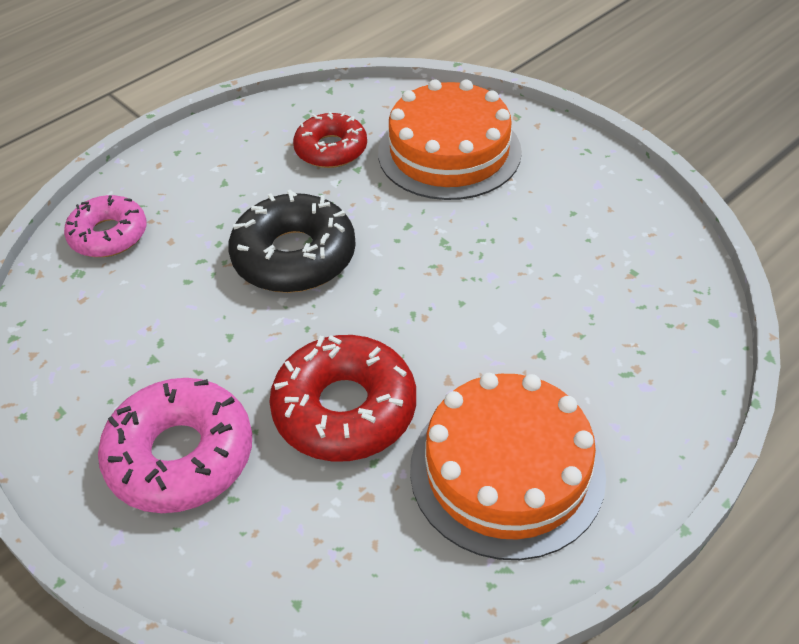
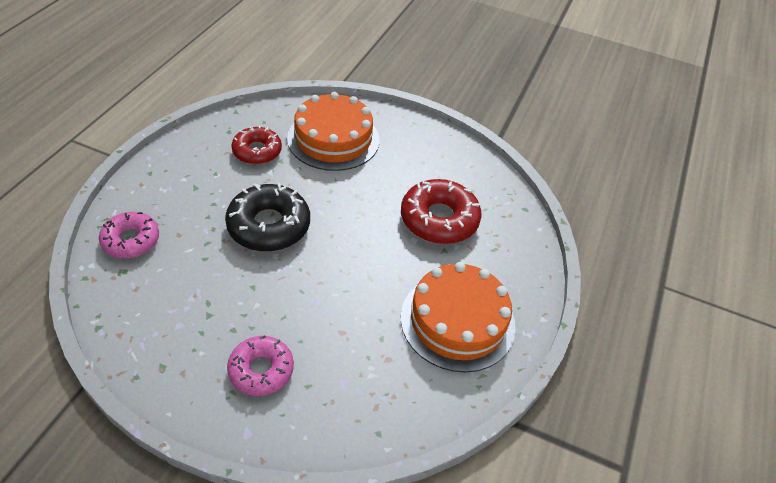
camera: 30 degrees left, 0 degrees up
(180, 456) = (261, 370): pink donut -> pink donut, size x0.66
(345, 409) = (349, 312): red donut -> red donut (439, 219)

